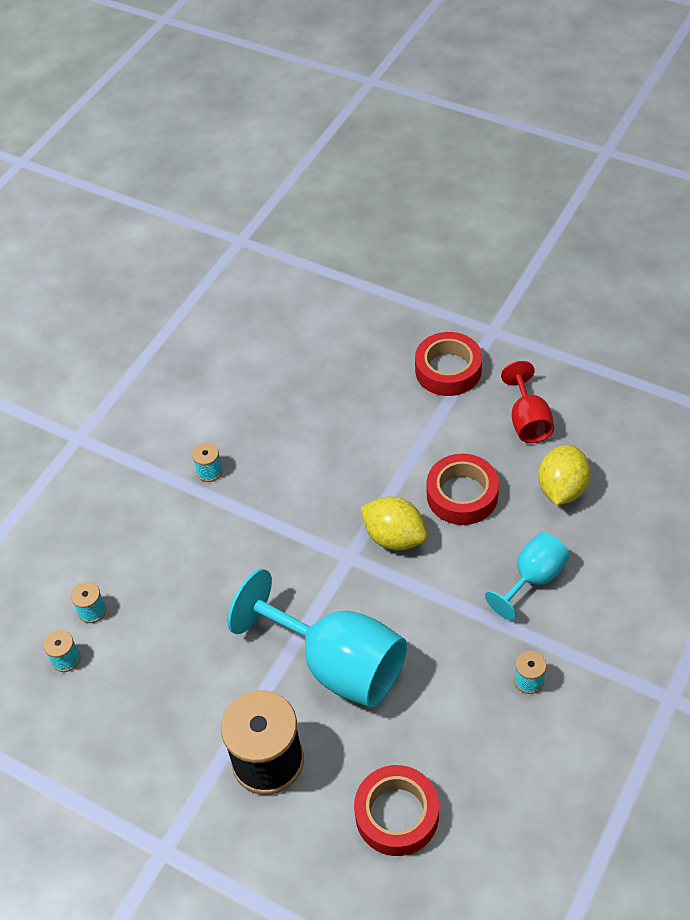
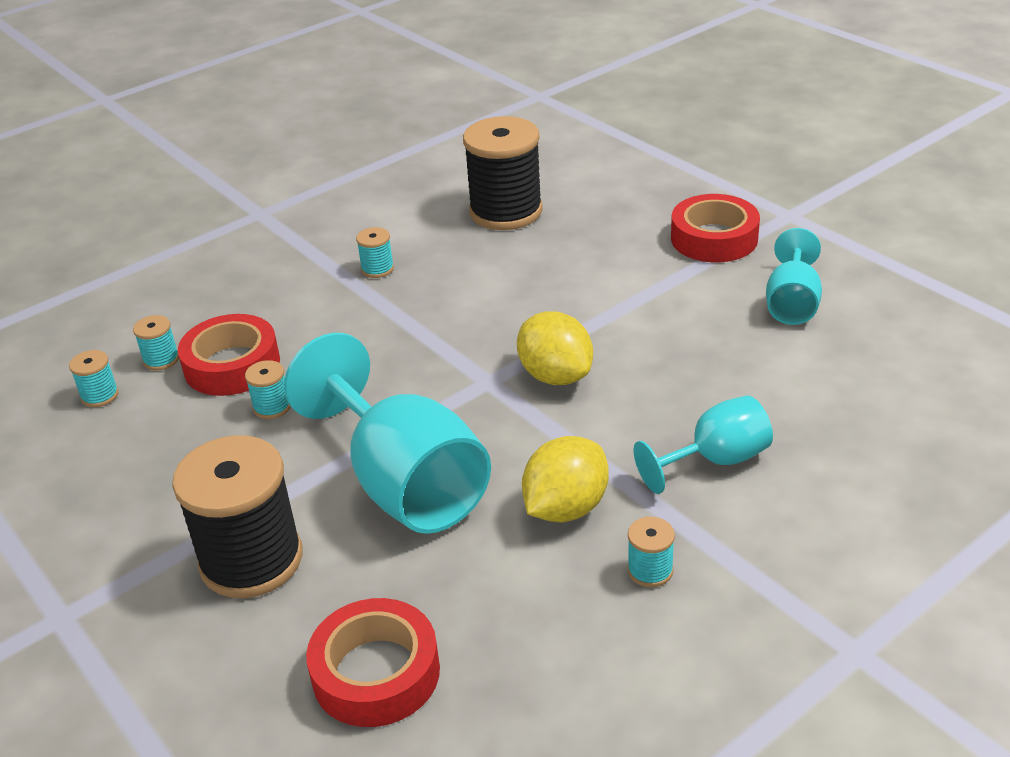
camera: 20 degrees right, 15 degrees down
(205, 628) = (272, 407): none -> turquoise spool
(279, 383) = (506, 211): none -> black spool
(462, 495) = (666, 355): red tape -> red tape (232, 365)
(528, 421) = (792, 304): red goblet -> turquoise goblet
(562, 489) = (804, 378): yellow lemon -> yellow lemon (566, 508)

